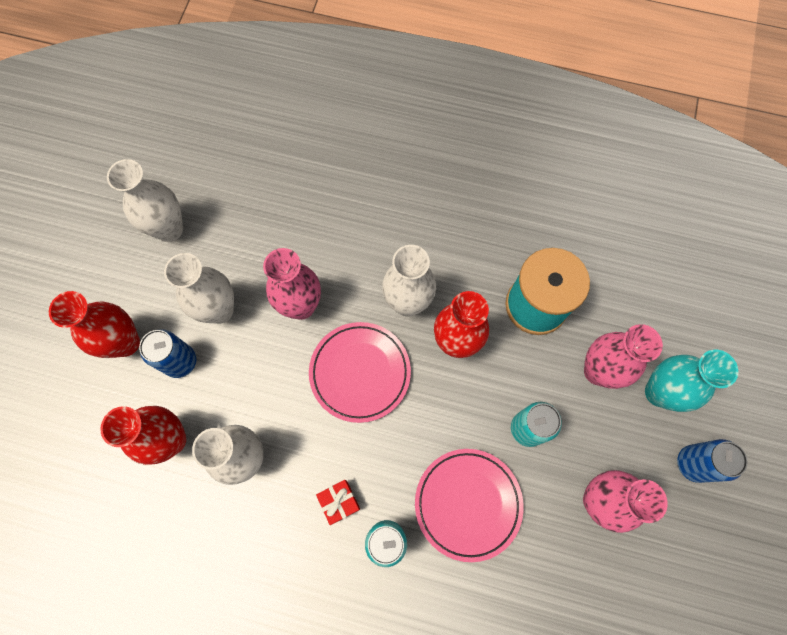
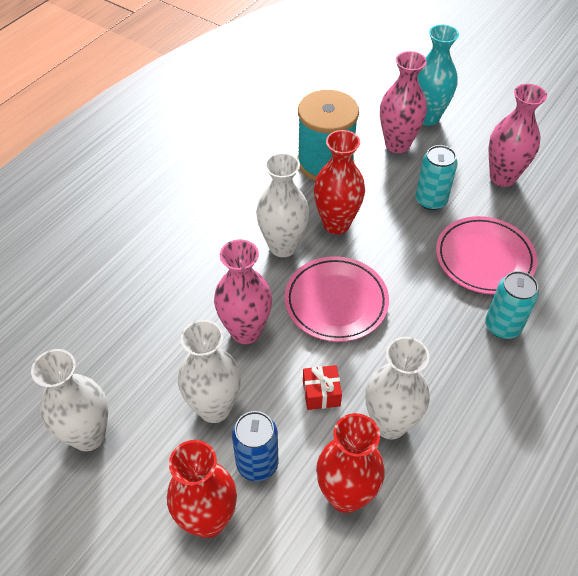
camera: 70 degrees left, 20 degrees down
(339, 502) = (457, 353): red gift -> red gift (321, 393)
(693, 463) = (488, 118): blue can -> none

